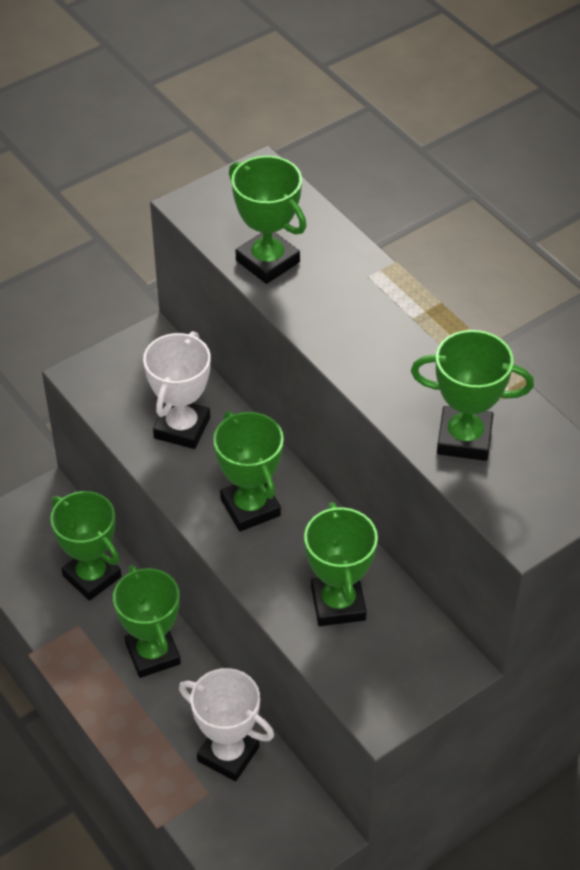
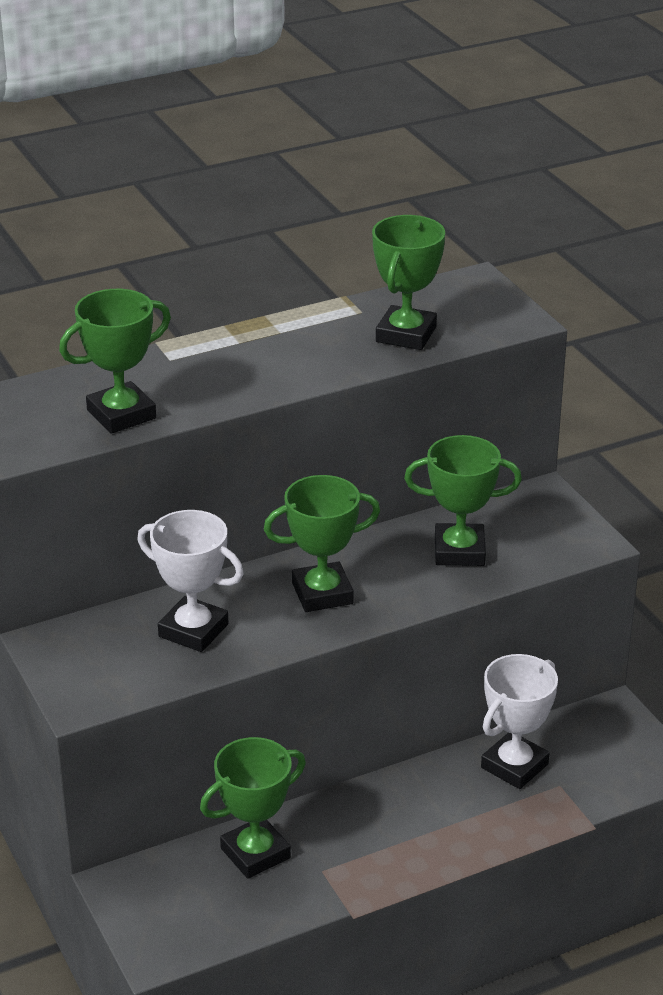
camera: 80 degrees left, 15 degrees down
(153, 654) = (377, 811): green trophy -> none

